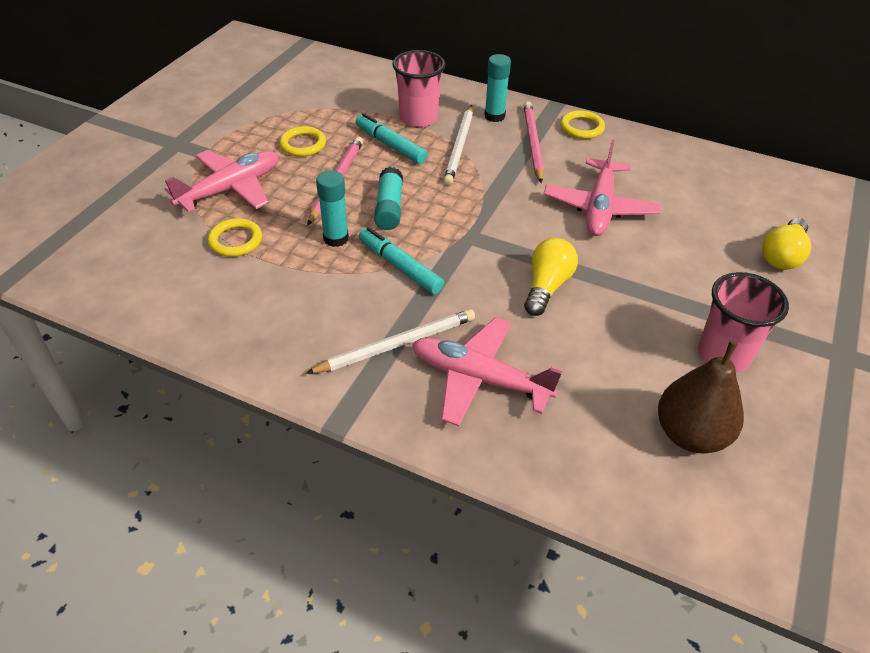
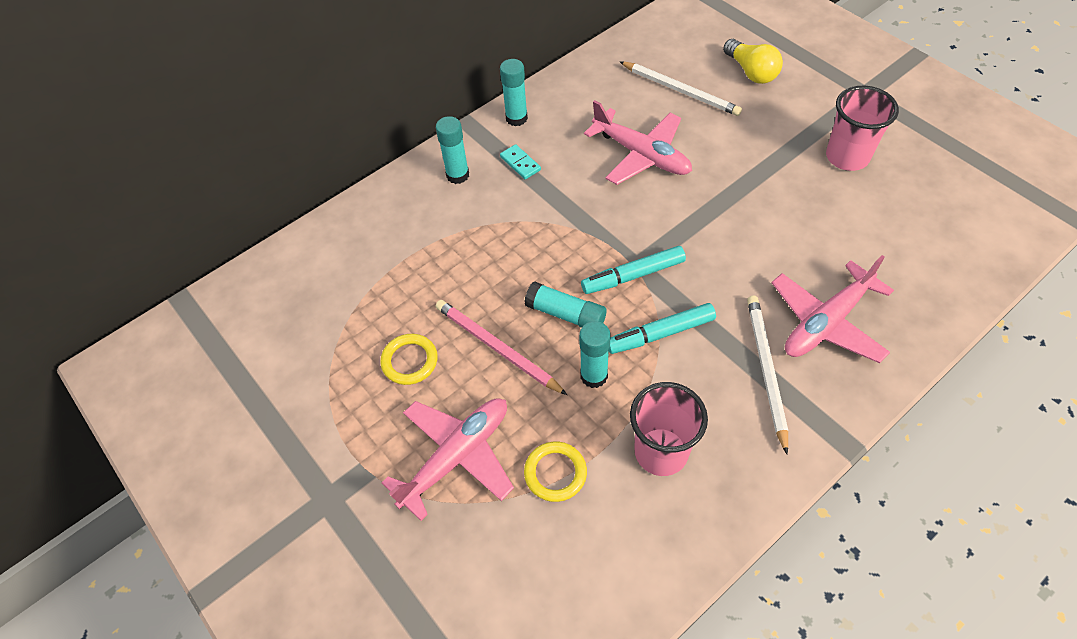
camera: 60 degrees left, 10 degrees up
(231, 189) = (457, 456): pink plane -> pink plane turned 60 degrees clockwise
(390, 145) = (458, 279): turquoise marker -> turquoise marker (633, 275)
(418, 118) = (423, 239): pink cup -> pink cup (661, 452)
(459, 147) = (494, 222): white pencil -> white pencil (680, 91)
(532, 143) = (520, 163): pink pencil -> turquoise domino
(547, 286) = (730, 233): yellow light bulb -> none
(581, 128) = (516, 118): yellow ring -> turquoise glue stick
(690, 434) = (919, 212): brown pear -> none

